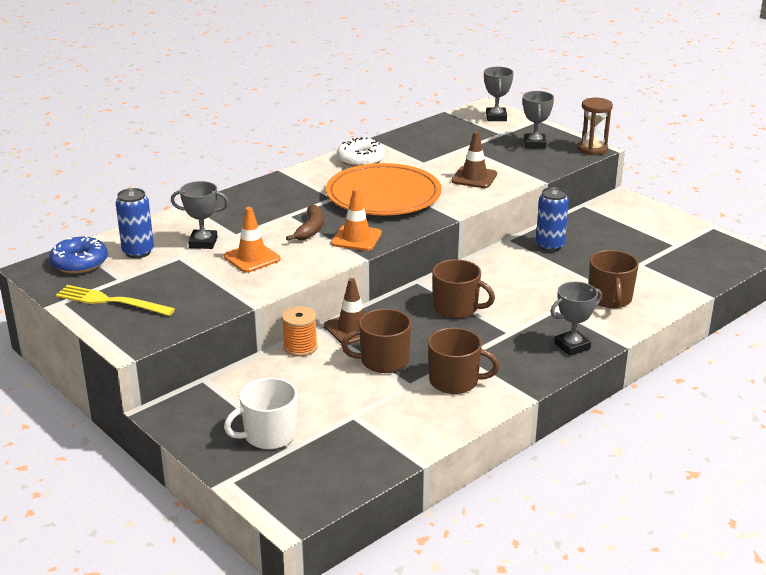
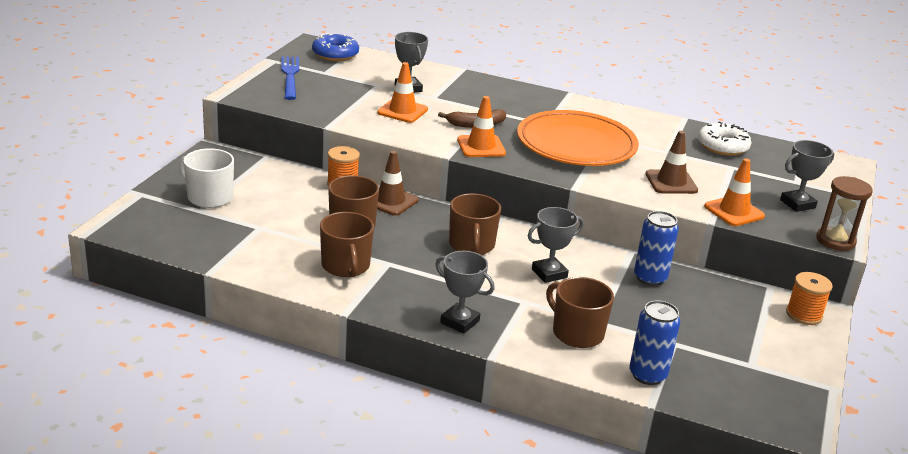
camera: 60 degrees right, 0 degrees up
(110, 301) = (290, 76): yellow fork -> blue fork
(138, 252) = (370, 69): blue can -> blue can (647, 375)
(360, 160) = (635, 122): white donut -> white donut (722, 146)
(496, 117) = (831, 172): grey trophy -> grey trophy (549, 273)
(533, 169) = (734, 211): none -> orange traffic cone
(610, 299) = (576, 333): brown mug -> brown mug turned 75 degrees clockwise
(625, 205) = (804, 315): none -> orange spool

